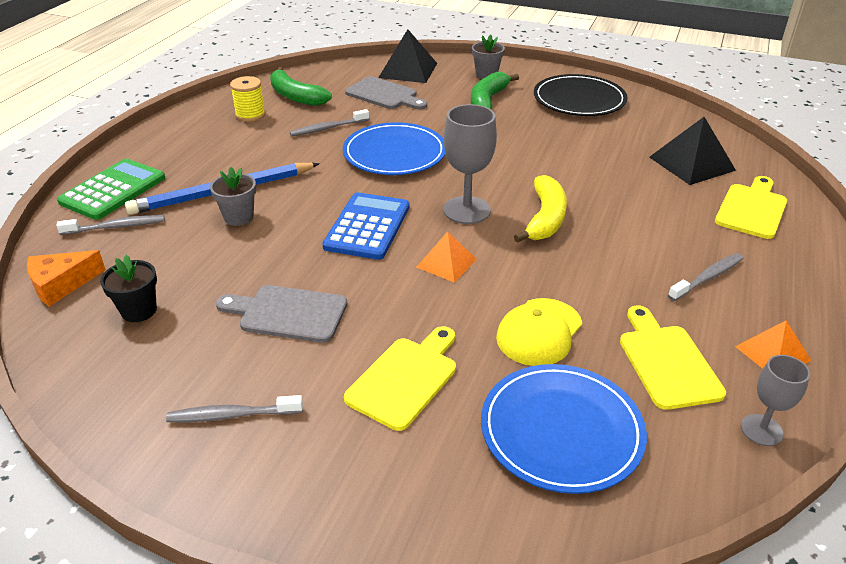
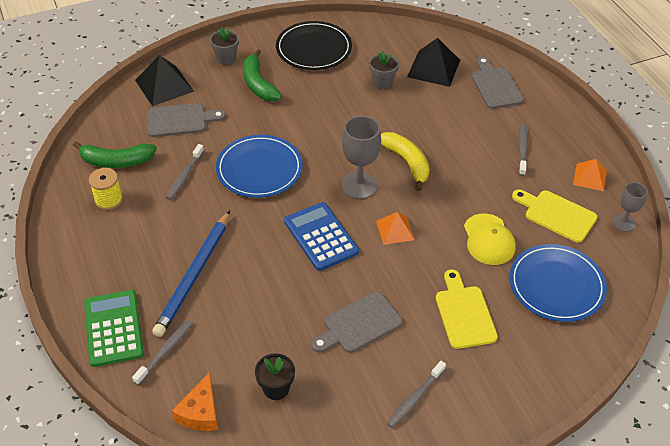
camera: 45 degrees left, 10 degrees up
(239, 217) = (234, 286): grey flower pot -> grey flower pot (382, 83)
(751, 209) = (495, 86): yellow cutting board -> grey cutting board

